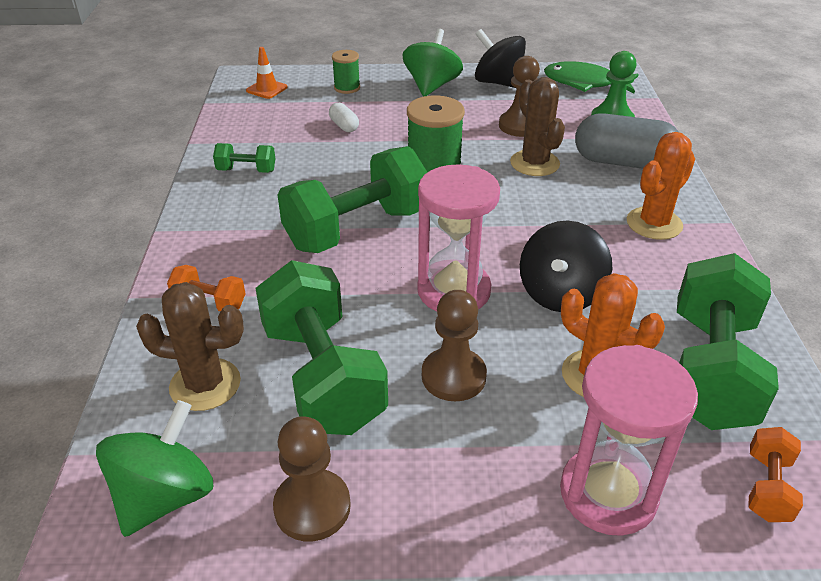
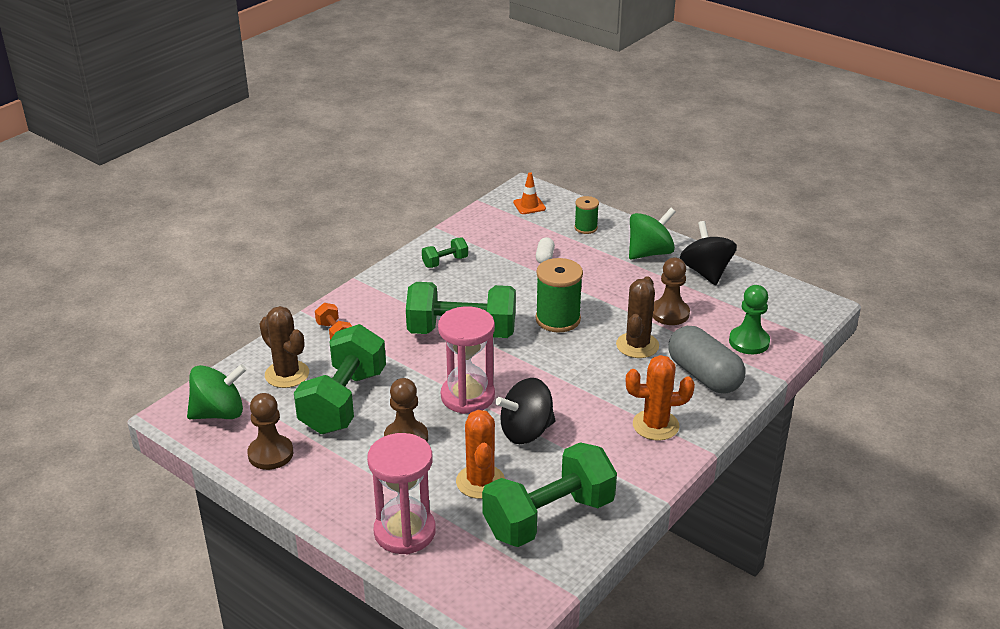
camera: 40 degrees right, 5 degrees down
(246, 170) = (445, 262): green dumbbell -> green dumbbell turned 75 degrees counterclockwise
(584, 83) = (777, 303): green fish -> none
(767, 487) = (487, 580): orange dumbbell -> none

